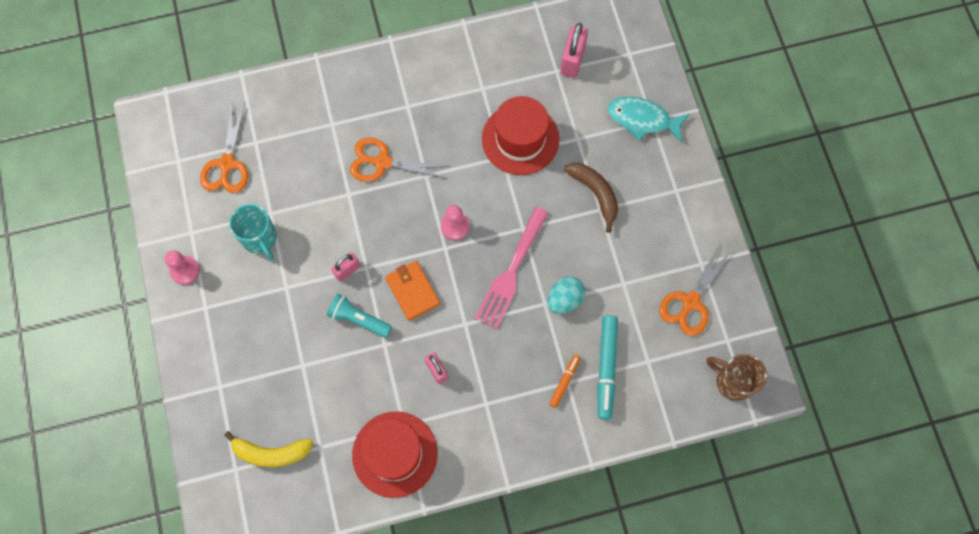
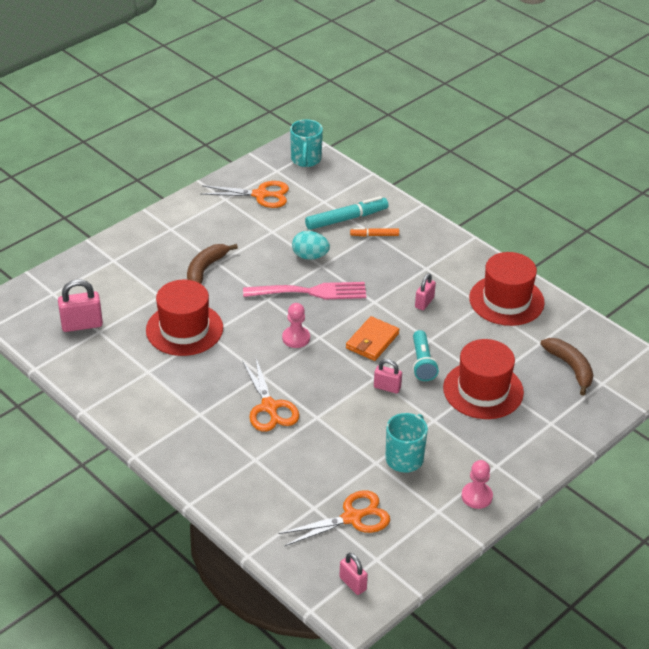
camera: 120 degrees left, 30 degrees down
(168, 132) = (353, 583): none -> pink padlock
(271, 453) = (570, 368): yellow banana -> brown banana
(293, 352) = (483, 390): none -> red hat
(642, 119) = (116, 265): turquoise fish -> none
(733, 381) = (306, 160): brown mug -> turquoise mug

